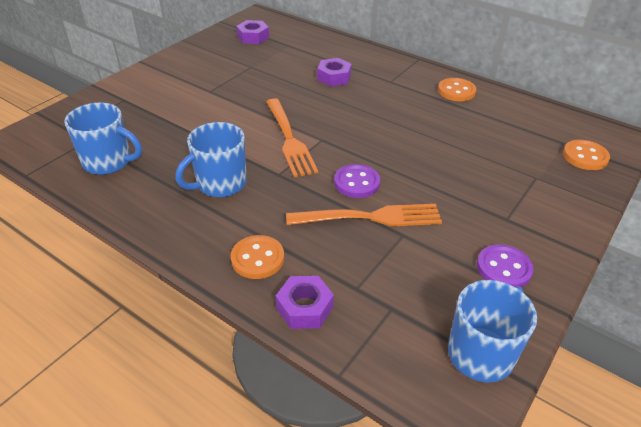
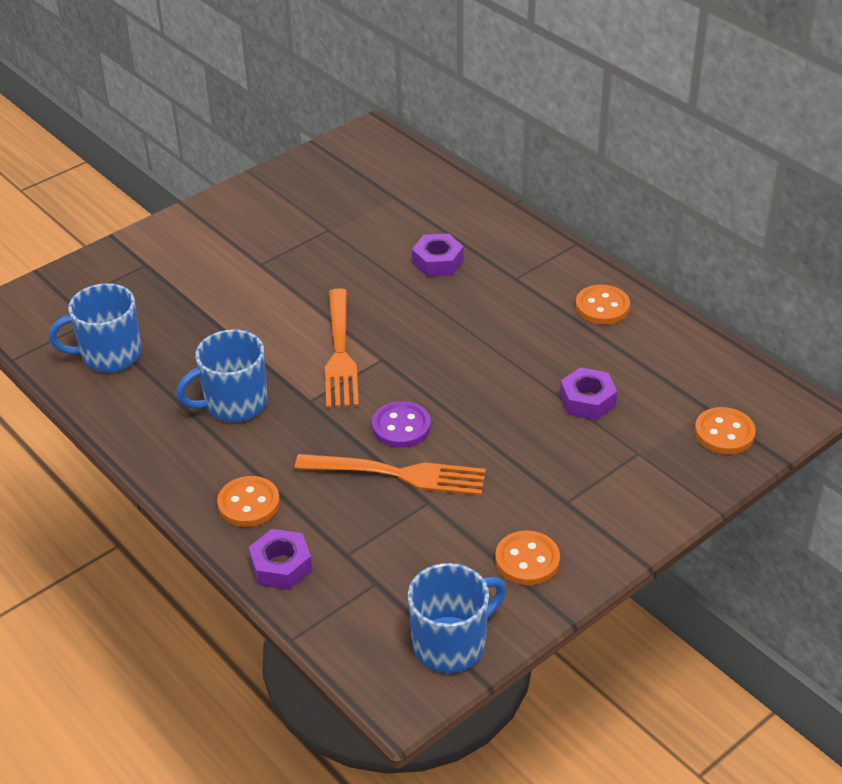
camera: 15 degrees right, 0 degrees up
(108, 162) = (109, 355): blue mug -> blue mug turned 135 degrees clockwise
(253, 37) = (348, 176): purple nut -> purple nut (587, 401)
(503, 268) = (527, 560): purple button -> orange button

